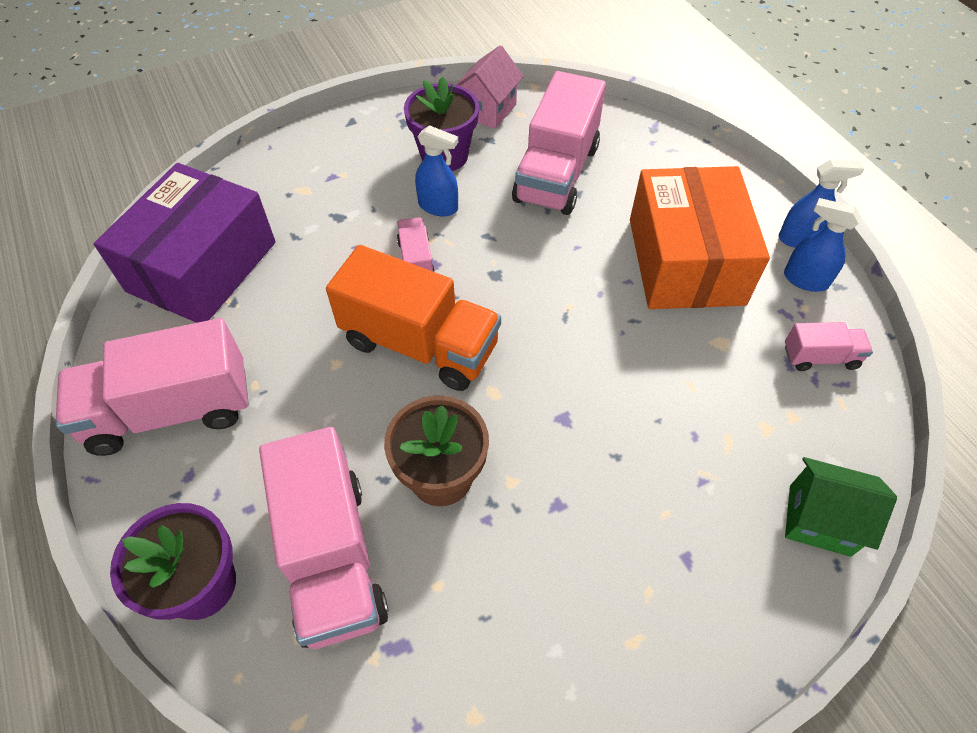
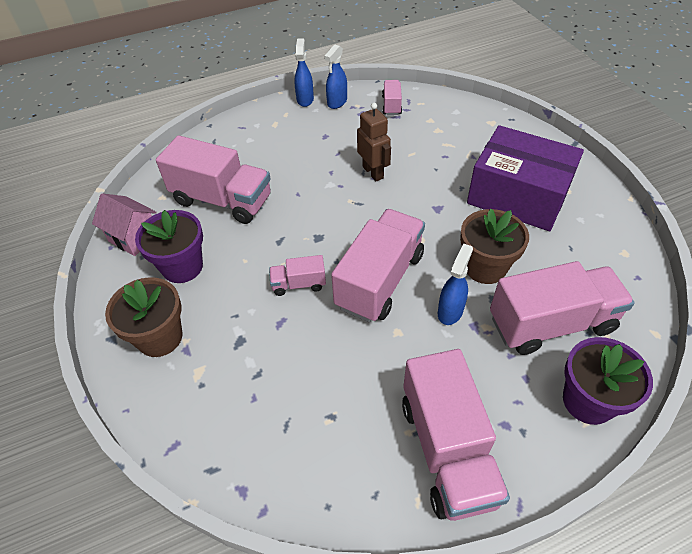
camera: 85 degrees left, 5 degrees down
(202, 266) = (284, 451): purple box -> purple box (518, 196)
(349, 155) = (160, 337): none -> brown flower pot
(420, 344) = (380, 280): orange truck -> pink truck
(438, 207) = (242, 270): blue spray bottle -> blue spray bottle (450, 311)
(635, 333) = (373, 172): none -> brown robot
(685, 261) = (317, 146): orange box -> none
(819, 520) = (489, 120): green house -> none

